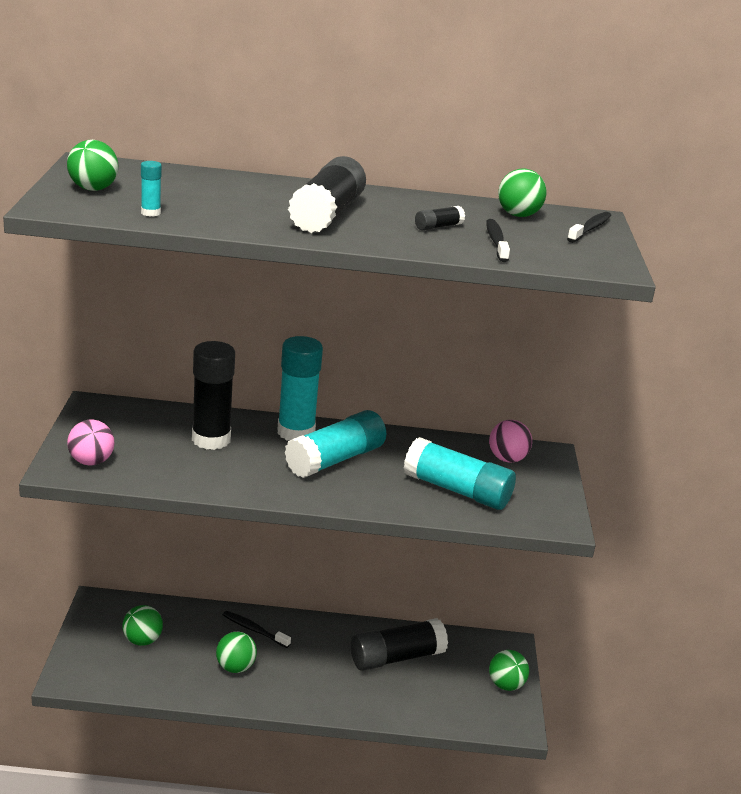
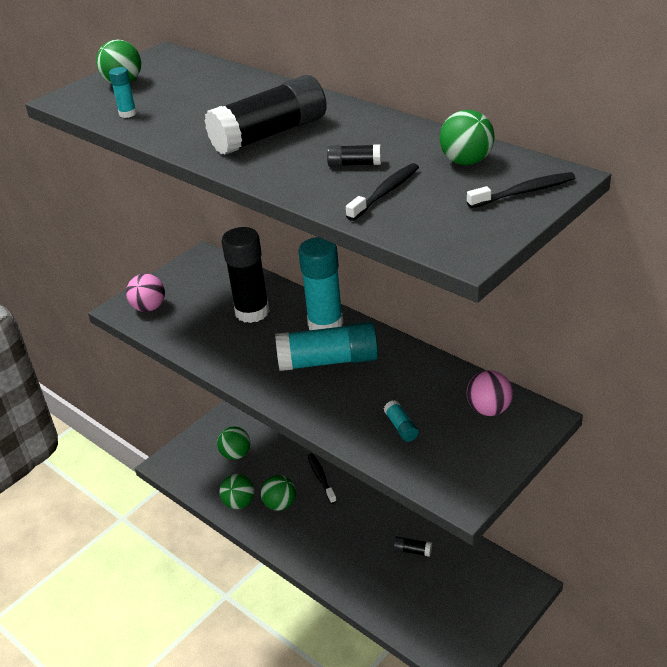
camera: 45 degrees right, 10 degrees up
(396, 657) = (412, 551): black glue stick -> black glue stick, size x0.42
(457, 490) = (401, 427): turquoise glue stick -> turquoise glue stick, size x0.42
(506, 685) = (486, 620): green ball -> green ball (239, 503)

